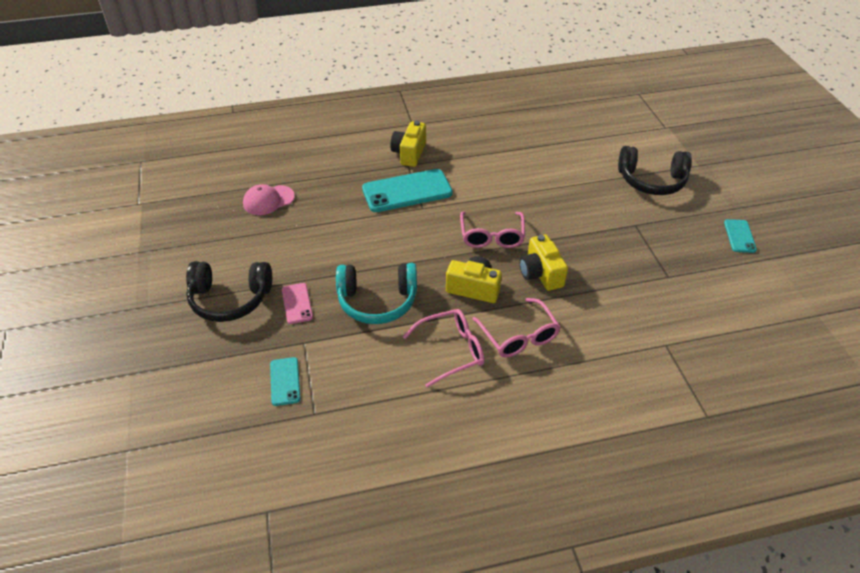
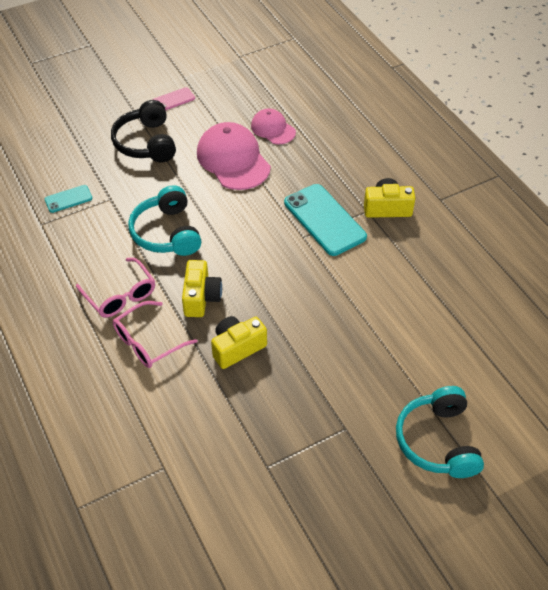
camera: 75 degrees right, 5 degrees up
(296, 235) = (233, 160): none -> pink cap
(297, 303) = (151, 183): pink phone -> pink phone (173, 100)
(491, 236) = (280, 299): pink glasses -> none
(651, 181) = (437, 441): black headphones -> turquoise headphones
(739, 236) = (364, 545): turquoise phone -> none

